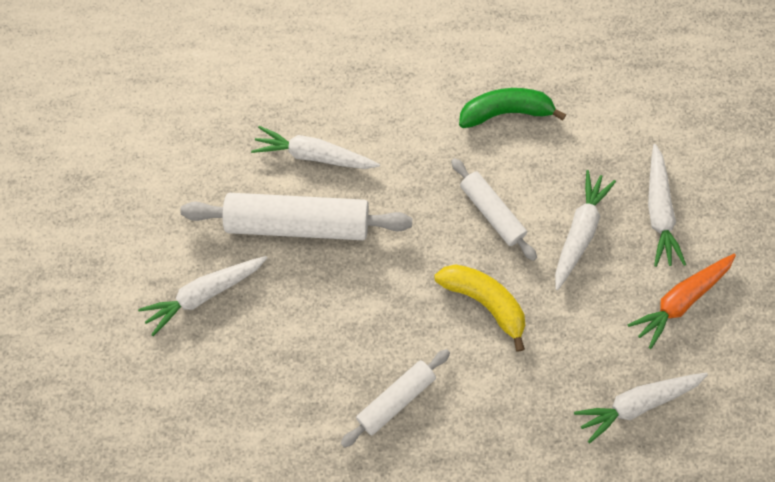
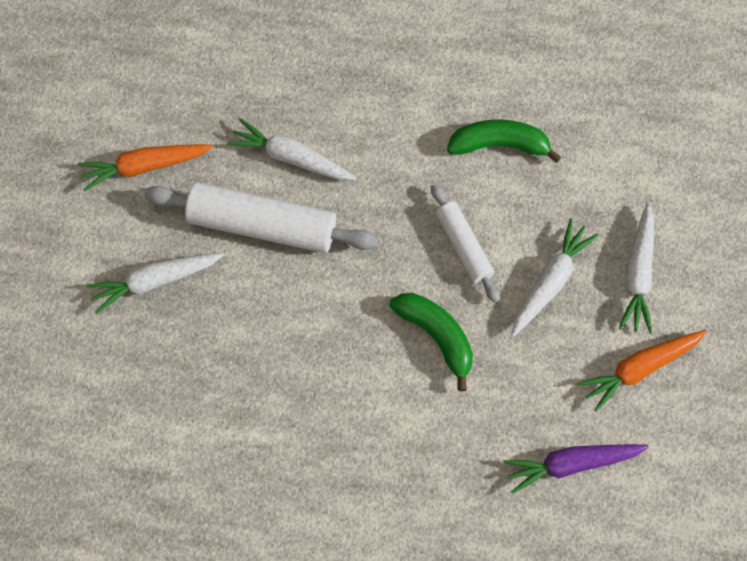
camera: 10 degrees right, 0 degrees up
(175, 186) = (144, 166): none -> orange carrot
(396, 399) = (327, 418): white rolling pin -> none
(484, 302) = (437, 336): yellow banana -> green banana
(637, 403) = (571, 464): white carrot -> purple carrot

